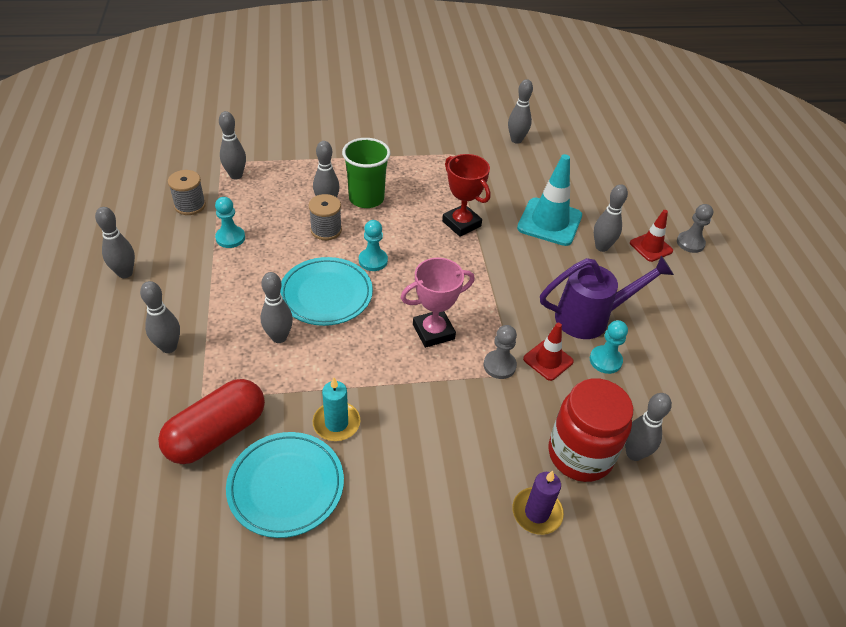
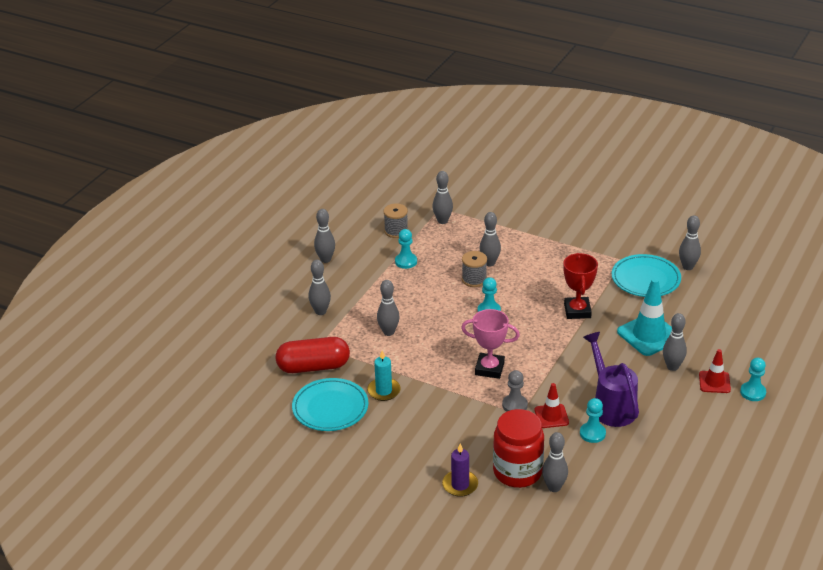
camera: 40 degrees right, 10 degrees down
(326, 294) = (439, 319): turquoise plate -> turquoise plate (645, 279)
(366, 198) = (522, 269): green cup -> none
(591, 318) = (611, 406): purple watering can -> purple watering can turned 135 degrees counterclockwise
(690, 243) = (753, 392): grey pawn -> turquoise pawn

